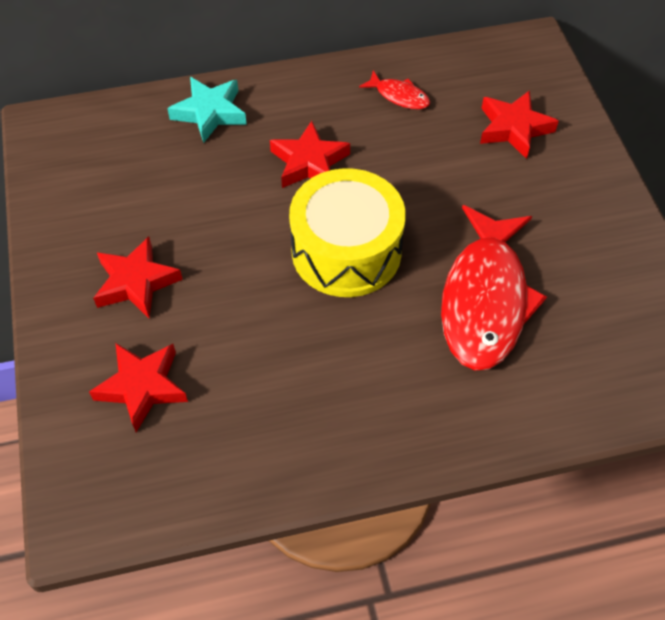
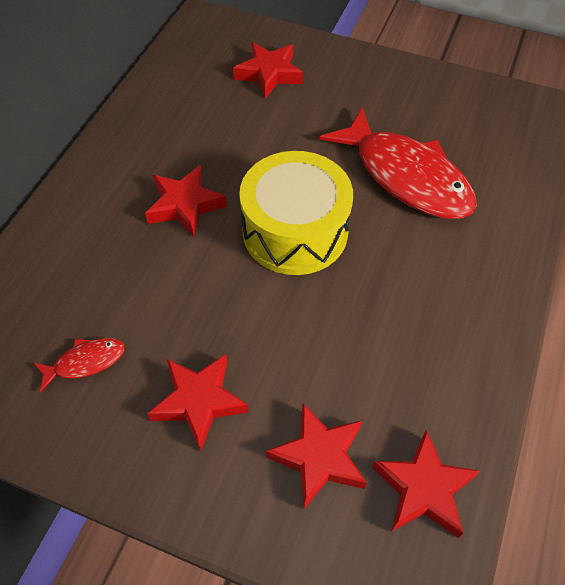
camera: 55 degrees left, 0 degrees up
(163, 475) = (423, 488): none -> red star
(210, 113) = (62, 242): turquoise star -> none
(399, 96) = (175, 115): red fish -> red fish (85, 362)

